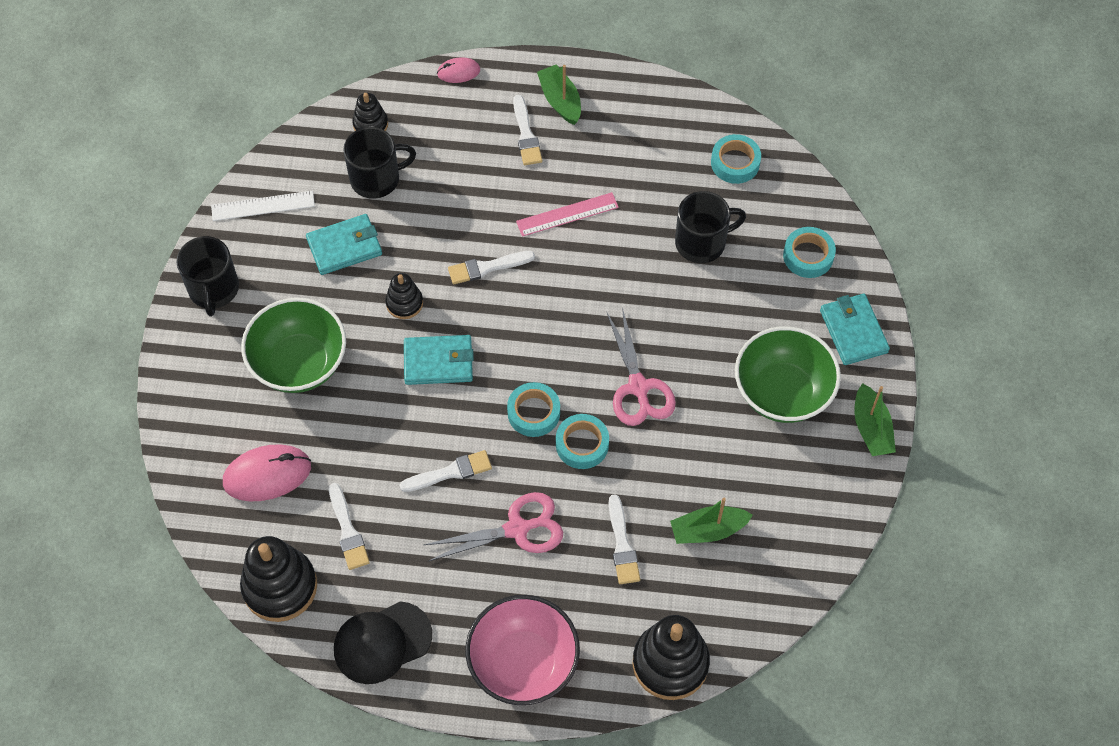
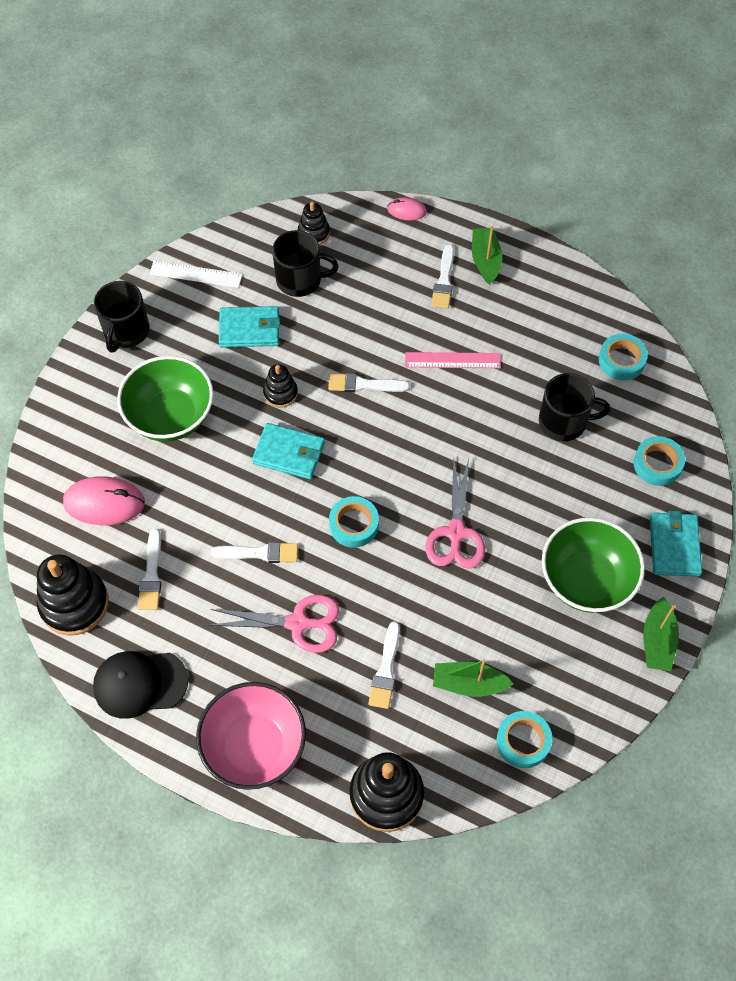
camera: 20 degrees right, 0 degrees up
(582, 444) = (385, 567): turquoise tape -> turquoise tape (523, 741)

